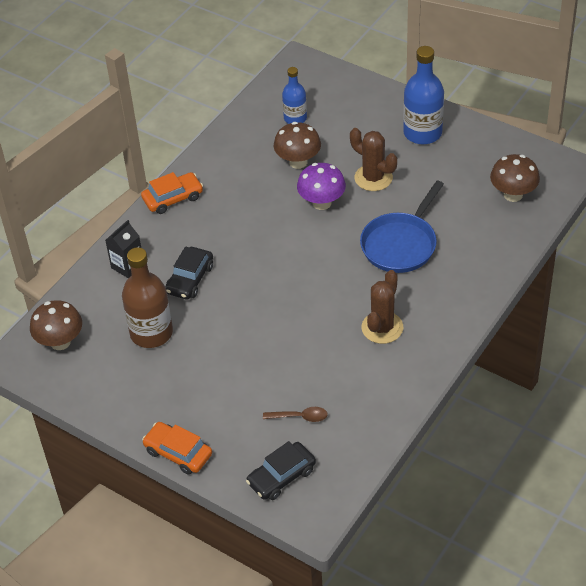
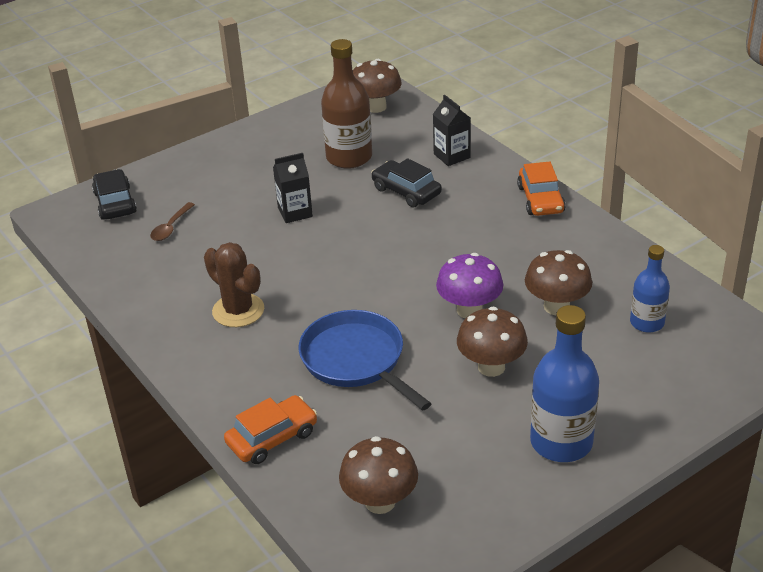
camera: 110 degrees right, 10 degrees down
(178, 453) = (194, 151): orange car -> orange car (272, 438)
(246, 340) = (295, 212): none -> black carton
(373, 178) = (491, 367): brown cactus -> brown mushroom

